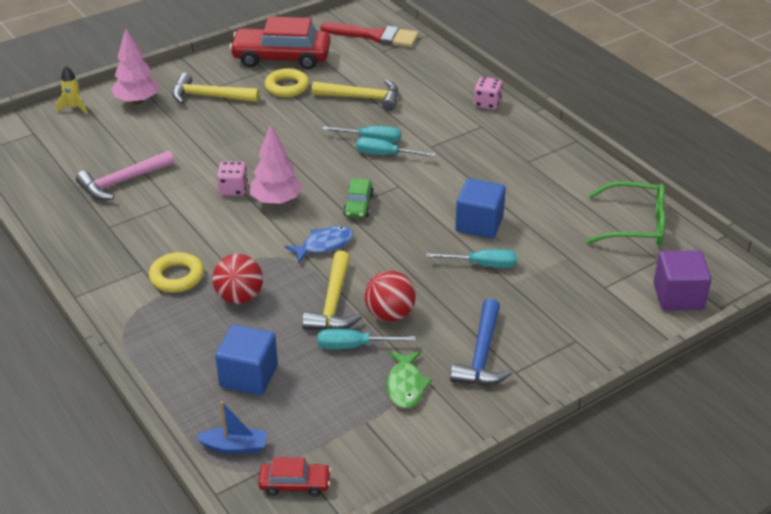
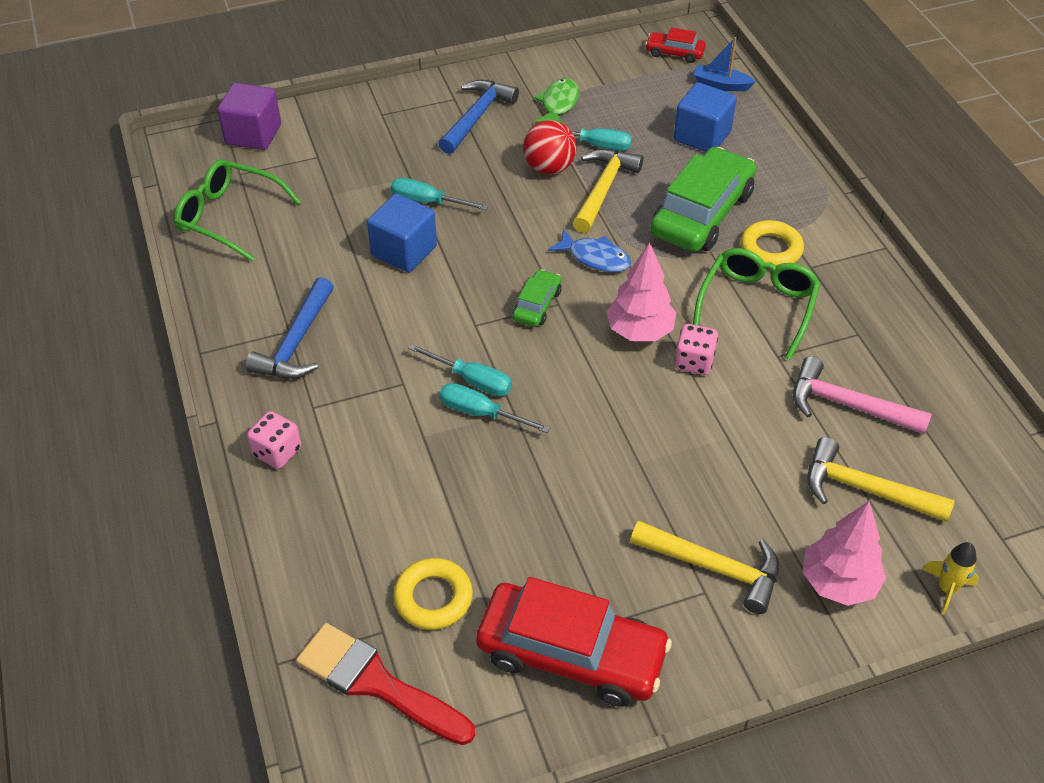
camera: 165 degrees left, 10 degrees up
(122, 182) = (847, 405): pink hammer -> pink hammer turned 135 degrees counterclockwise
(188, 232) = (756, 306): none -> green glasses
(239, 297) = (702, 213): red ball -> green car
(287, 87) = (579, 564): yellow ring -> yellow ring (433, 598)
(324, 245) = (595, 258): blue fish -> blue fish turned 135 degrees counterclockwise
(362, 98) = (463, 507): yellow hammer -> yellow hammer (864, 489)
(517, 155) = (296, 343): none -> blue hammer

